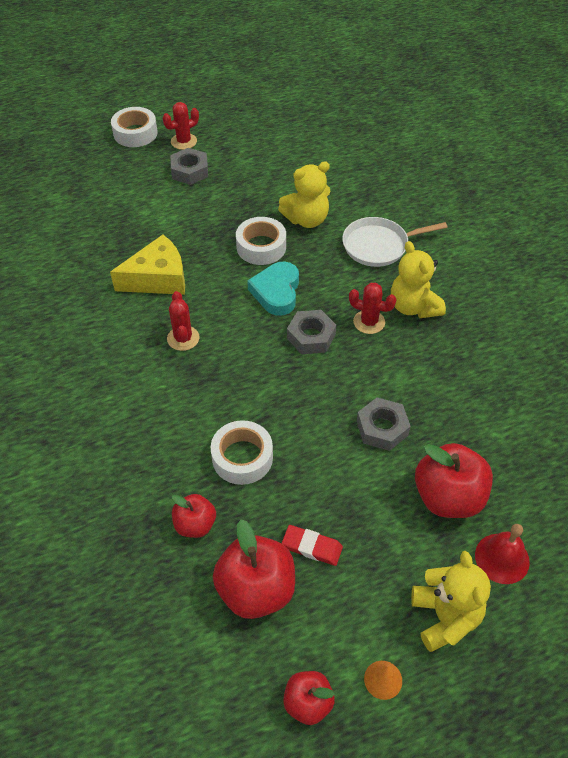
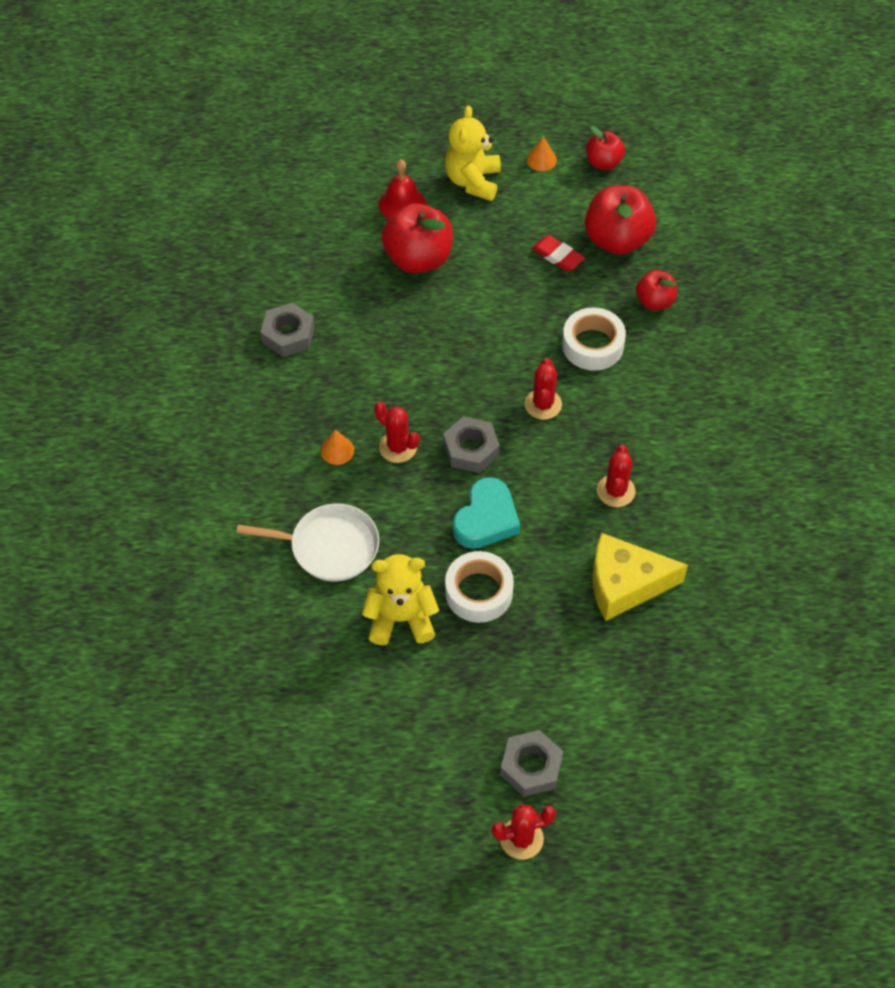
camera: 160 degrees left, 5 degrees up
(135, 133) = (594, 887): white tape -> none
(267, 389) = (543, 404): none -> red cactus
(382, 428) = (445, 332): grey nut -> grey nut (288, 335)
(413, 307) = (337, 450): yellow teddy bear -> orange cone

